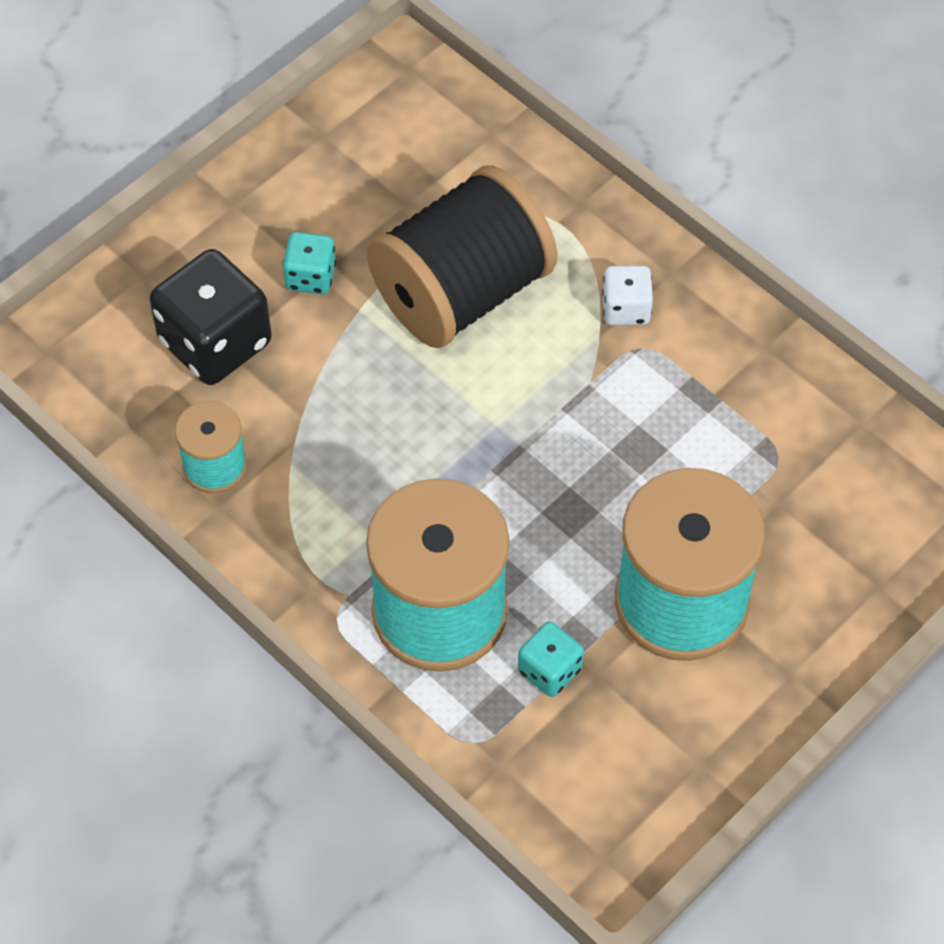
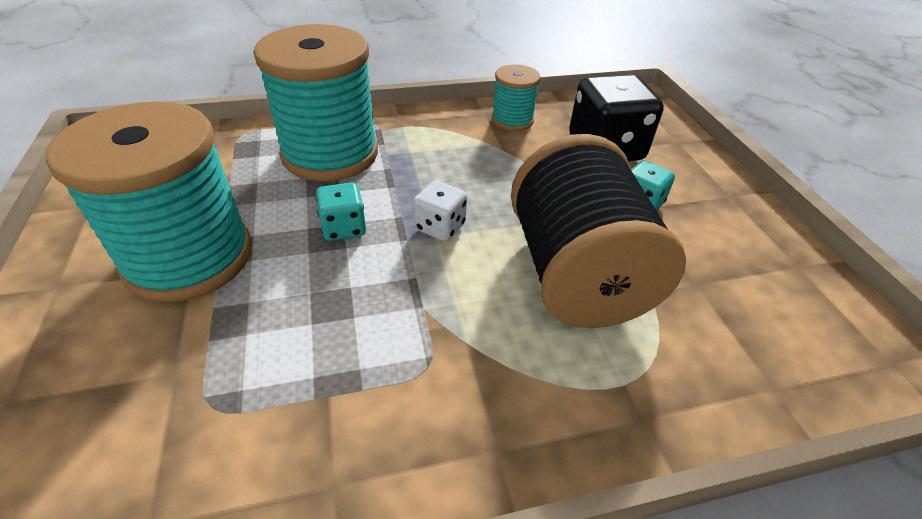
camera: 120 degrees right, 15 degrees down
(549, 670) = (237, 176): turquoise dice -> turquoise dice (343, 228)
(626, 308) = (480, 380): white dice -> white dice (440, 227)

